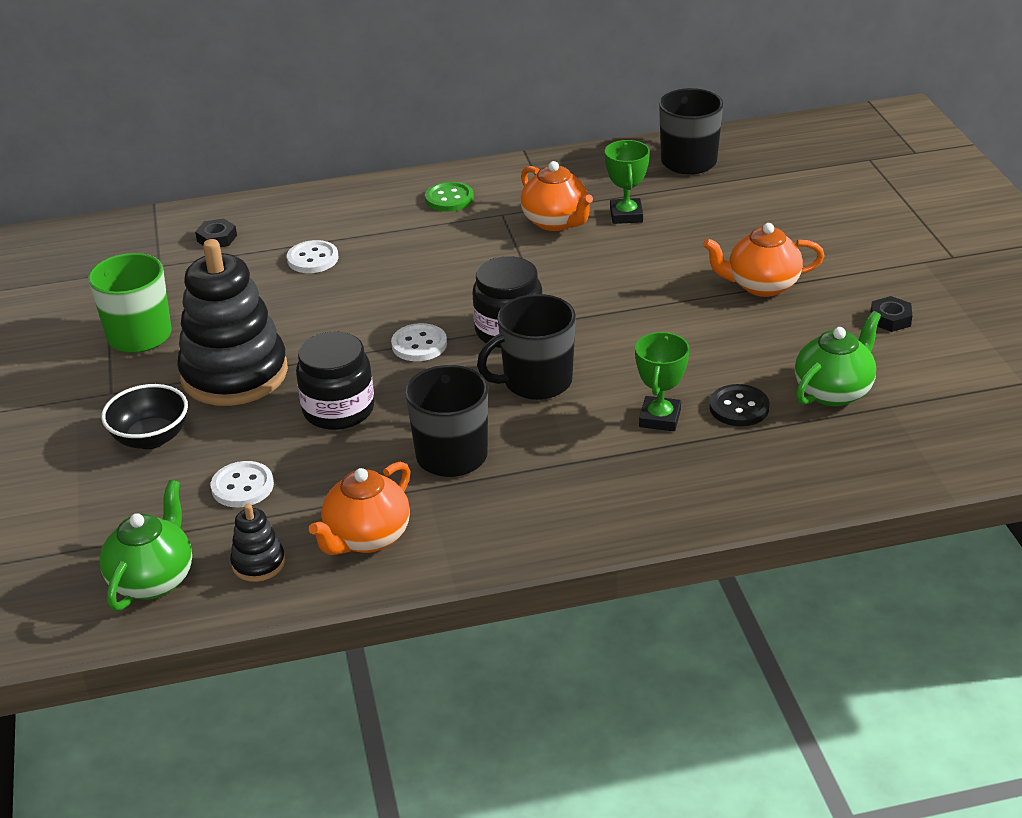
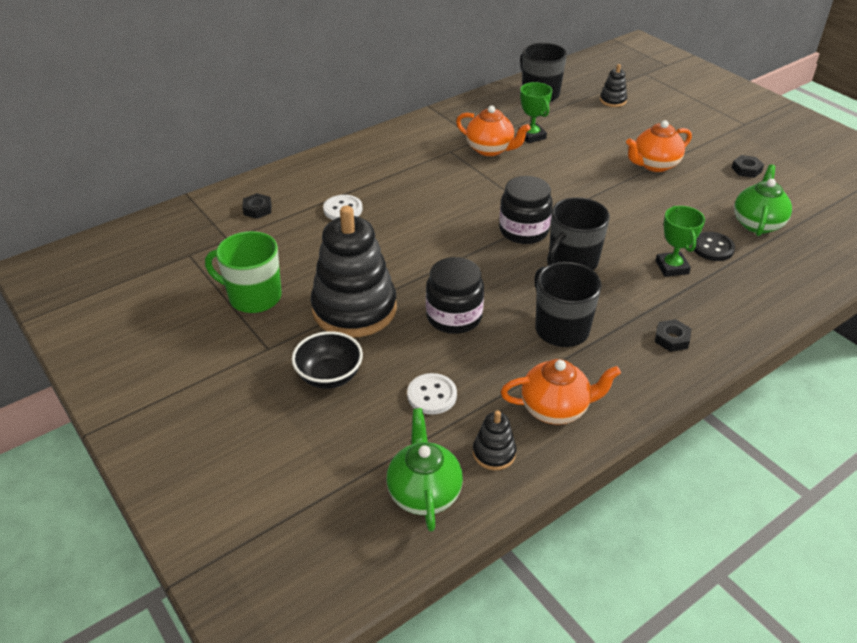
camera: 25 degrees left, 5 degrees up
(367, 538) = (555, 409): orange teapot -> orange teapot turned 105 degrees counterclockwise
(419, 344) = (471, 254): white button -> none
(449, 199) = (405, 147): green button -> none
(578, 500) = (672, 339): none -> black nut
(784, 188) = (613, 100): none -> black stacking toy

